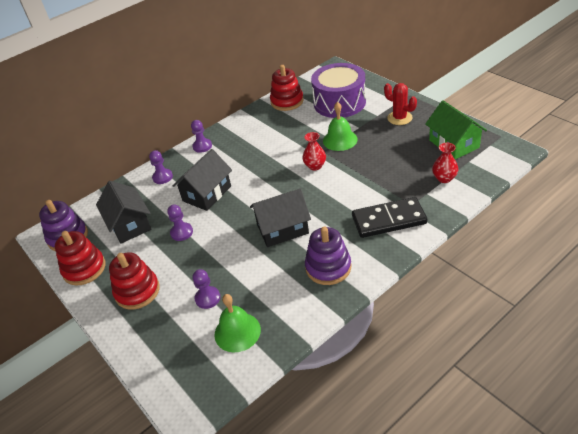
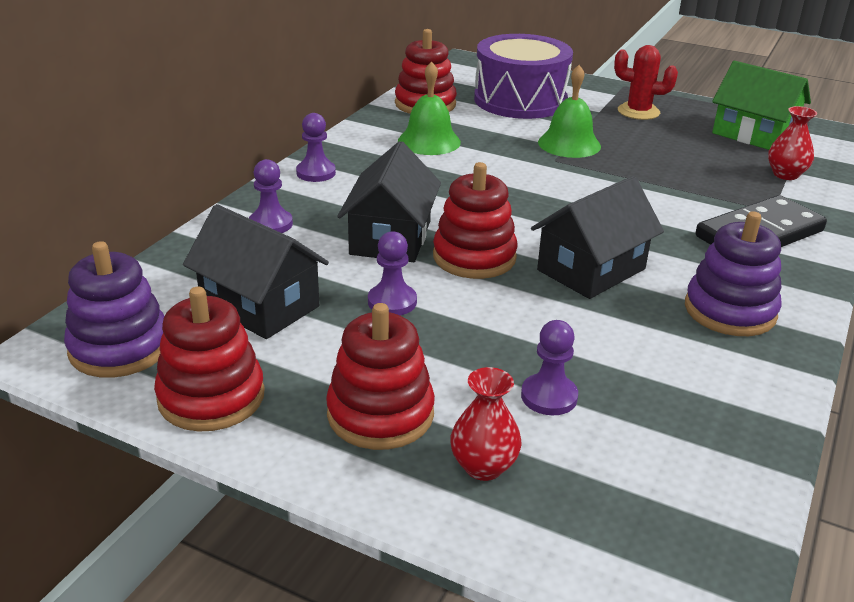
camera: 30 degrees left, 10 degrees down
(235, 212) = (474, 257): none -> red stacking toy
(237, 332) = (664, 439): green bell -> green bell (429, 141)
(315, 166) = (561, 180): red vase -> red vase (483, 466)

